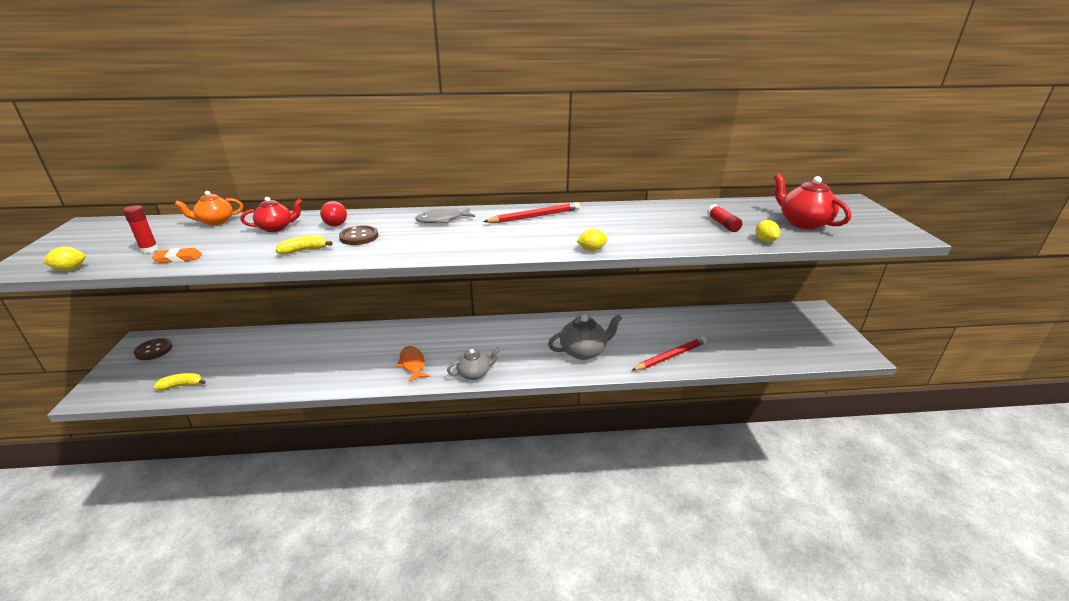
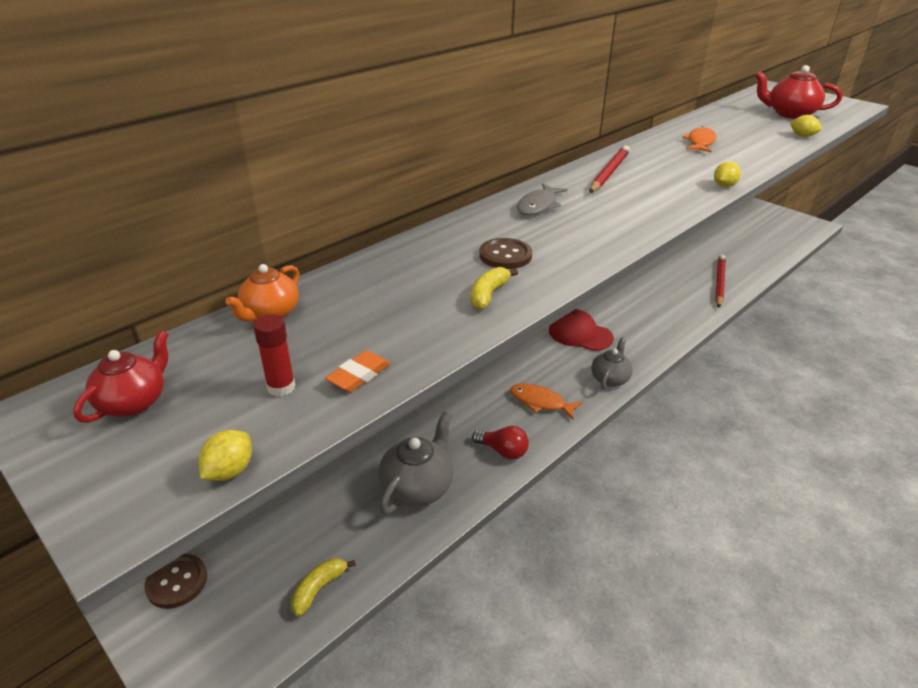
camera: 40 degrees left, 5 degrees up
(276, 228) = (380, 286): red teapot -> red teapot (134, 402)
(335, 223) = (436, 252): red light bulb -> red light bulb (503, 451)
(505, 340) = (580, 334): none -> red cap
(584, 351) = (657, 311): grey teapot -> grey teapot (417, 487)
(656, 219) = (700, 142): none -> orange fish
(723, 224) = (750, 132): red glue stick -> none

